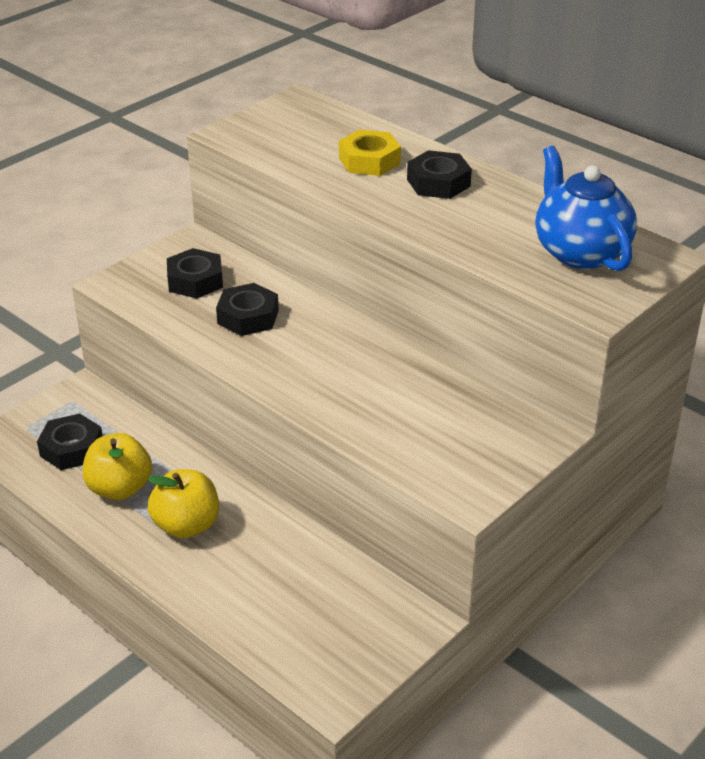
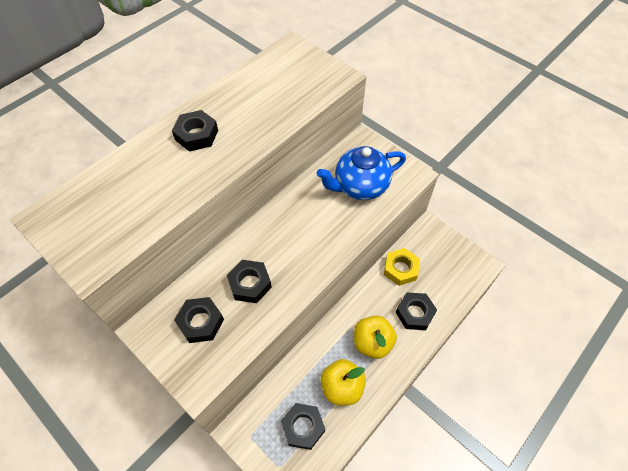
camera: 90 degrees left, 20 degrees up
(234, 583) = (415, 313): none -> black nut
(369, 161) = (158, 171): yellow nut -> yellow nut (400, 269)
(580, 252) = (285, 78): blue teapot -> blue teapot (360, 186)

